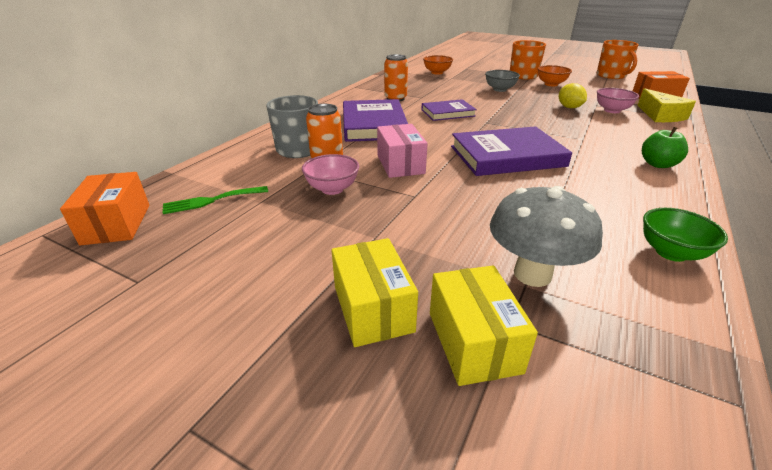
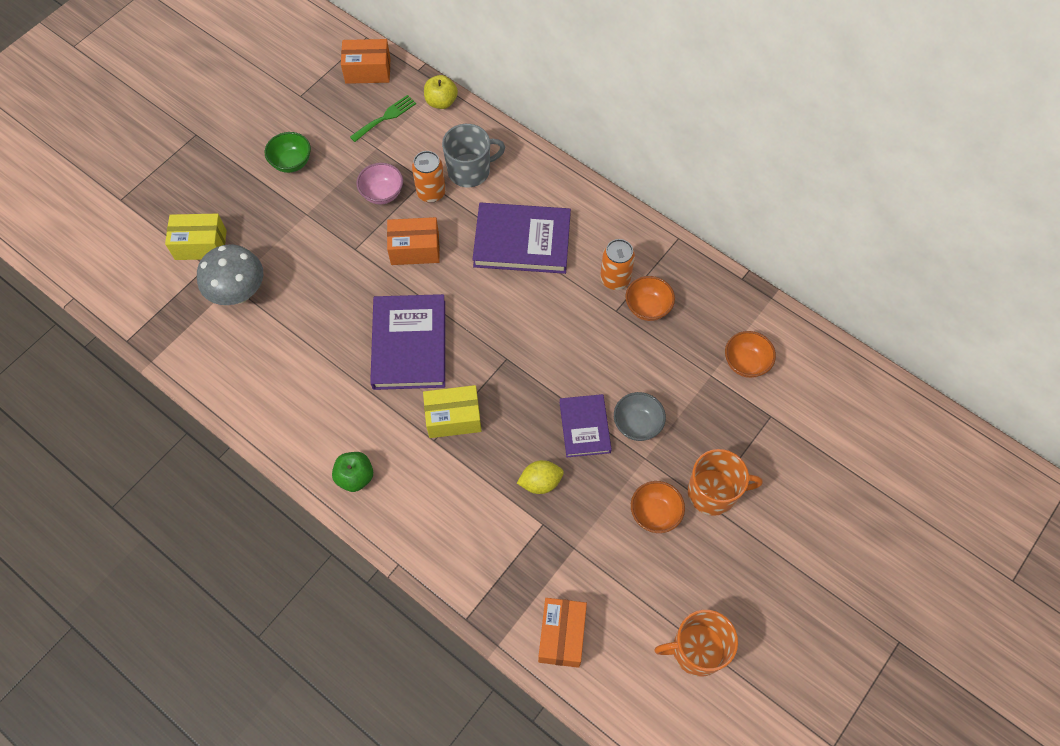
camera: 100 degrees right, 30 degrees up
(198, 170) = (441, 102): none -> yellow apple
(211, 201) = (385, 117): green fork -> green fork turned 60 degrees clockwise
(372, 309) = (239, 204): yellow box -> yellow box (453, 418)
(400, 164) = (415, 249): pink box -> orange box
(413, 91) = (647, 307): none -> orange bowl
(448, 113) = (547, 326): purple book -> purple book (585, 427)
(612, 110) = (518, 532): pink bowl -> none
(660, 115) = (487, 586): yellow cheese -> none
(671, 252) = (231, 388): green bowl -> green bowl (292, 162)

